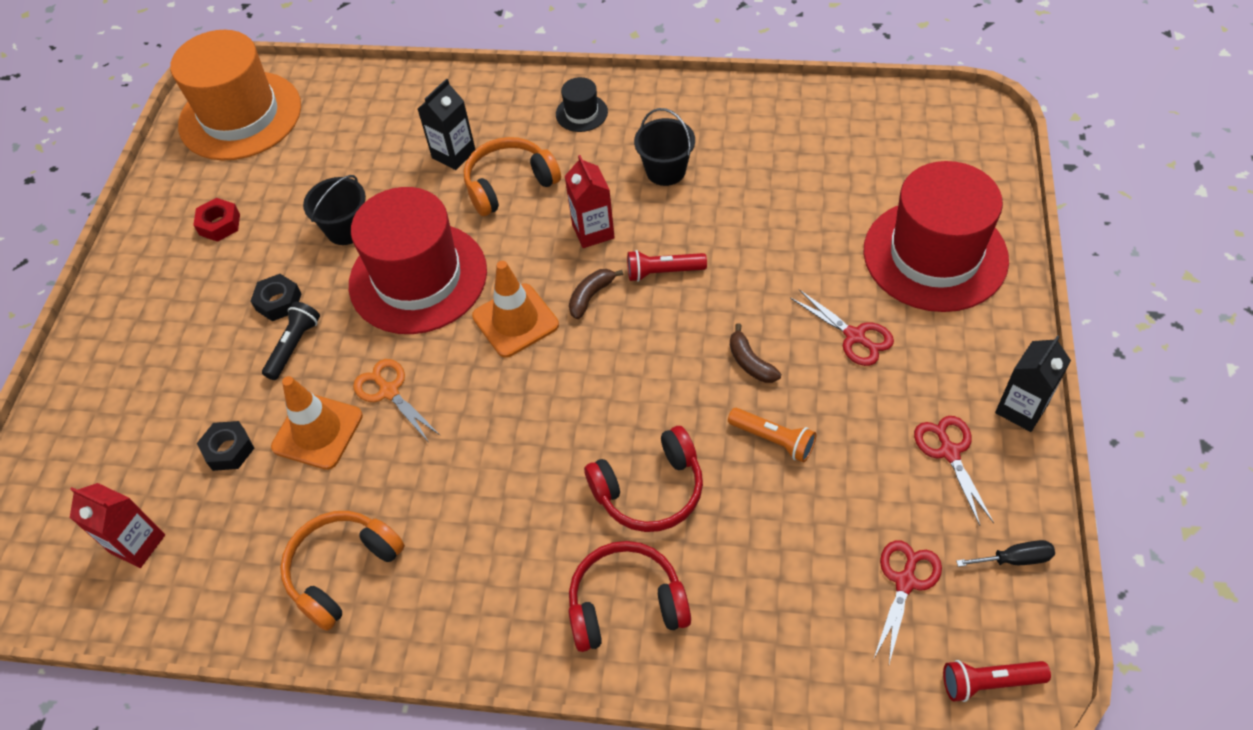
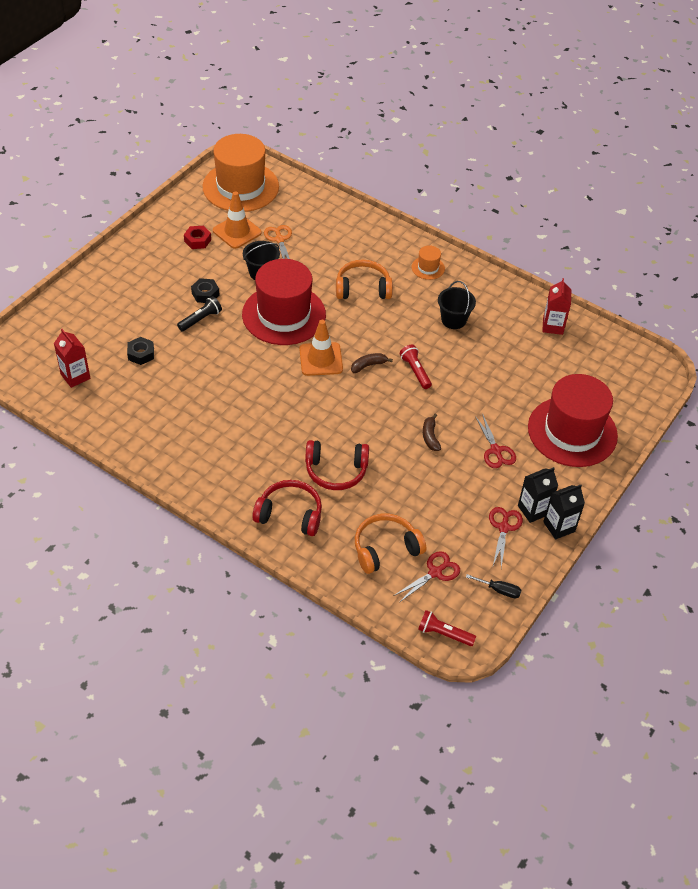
camera: 20 degrees right, 5 degrees down
(317, 431) = (188, 366): orange traffic cone -> orange traffic cone (237, 231)
(342, 570) = (164, 434): orange headphones -> orange headphones (385, 548)
(389, 391) = (235, 363): orange scissors -> orange scissors (279, 239)
(454, 154) = (343, 259): black carton -> black carton (533, 510)
(581, 113) = (428, 268): black hat -> orange hat
(593, 231) = (392, 333): red carton -> red carton (553, 326)
(663, 272) = (415, 371): red flashlight -> red flashlight turned 45 degrees clockwise
(773, 440) = (415, 478): orange flashlight -> none

